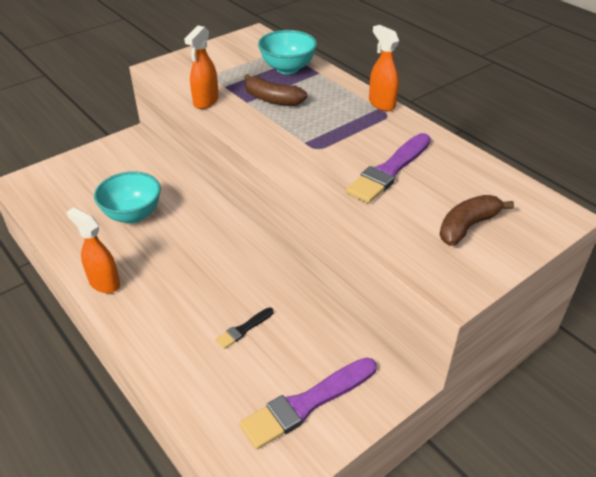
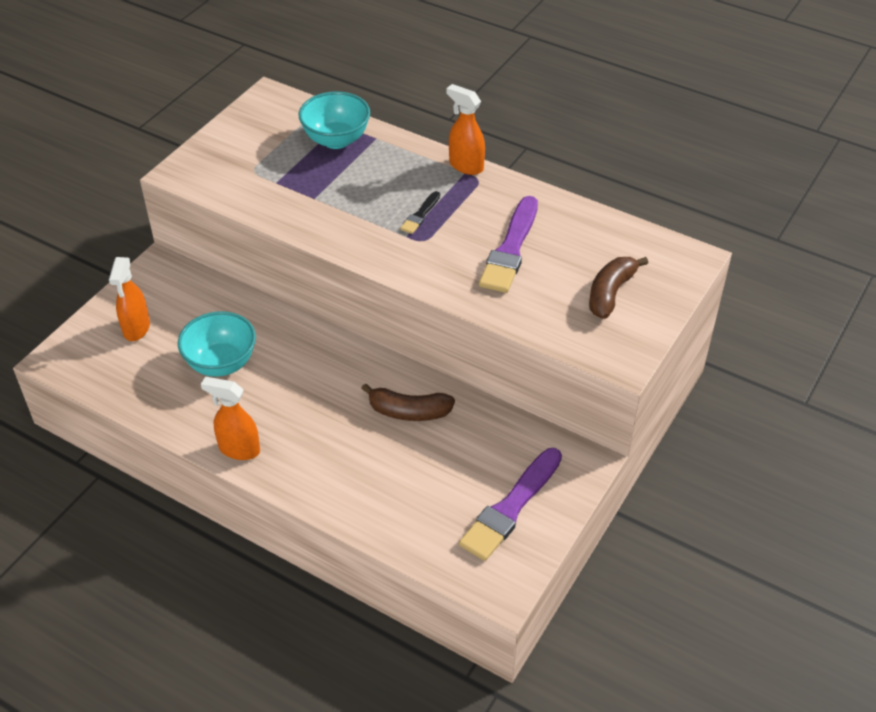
camera: 20 degrees left, 5 degrees up
(205, 102) = (266, 209): orange spray bottle -> orange spray bottle (136, 328)
(243, 329) = (414, 455): black brush -> black brush (420, 215)
(272, 99) = (341, 188): brown banana -> brown banana (408, 411)

